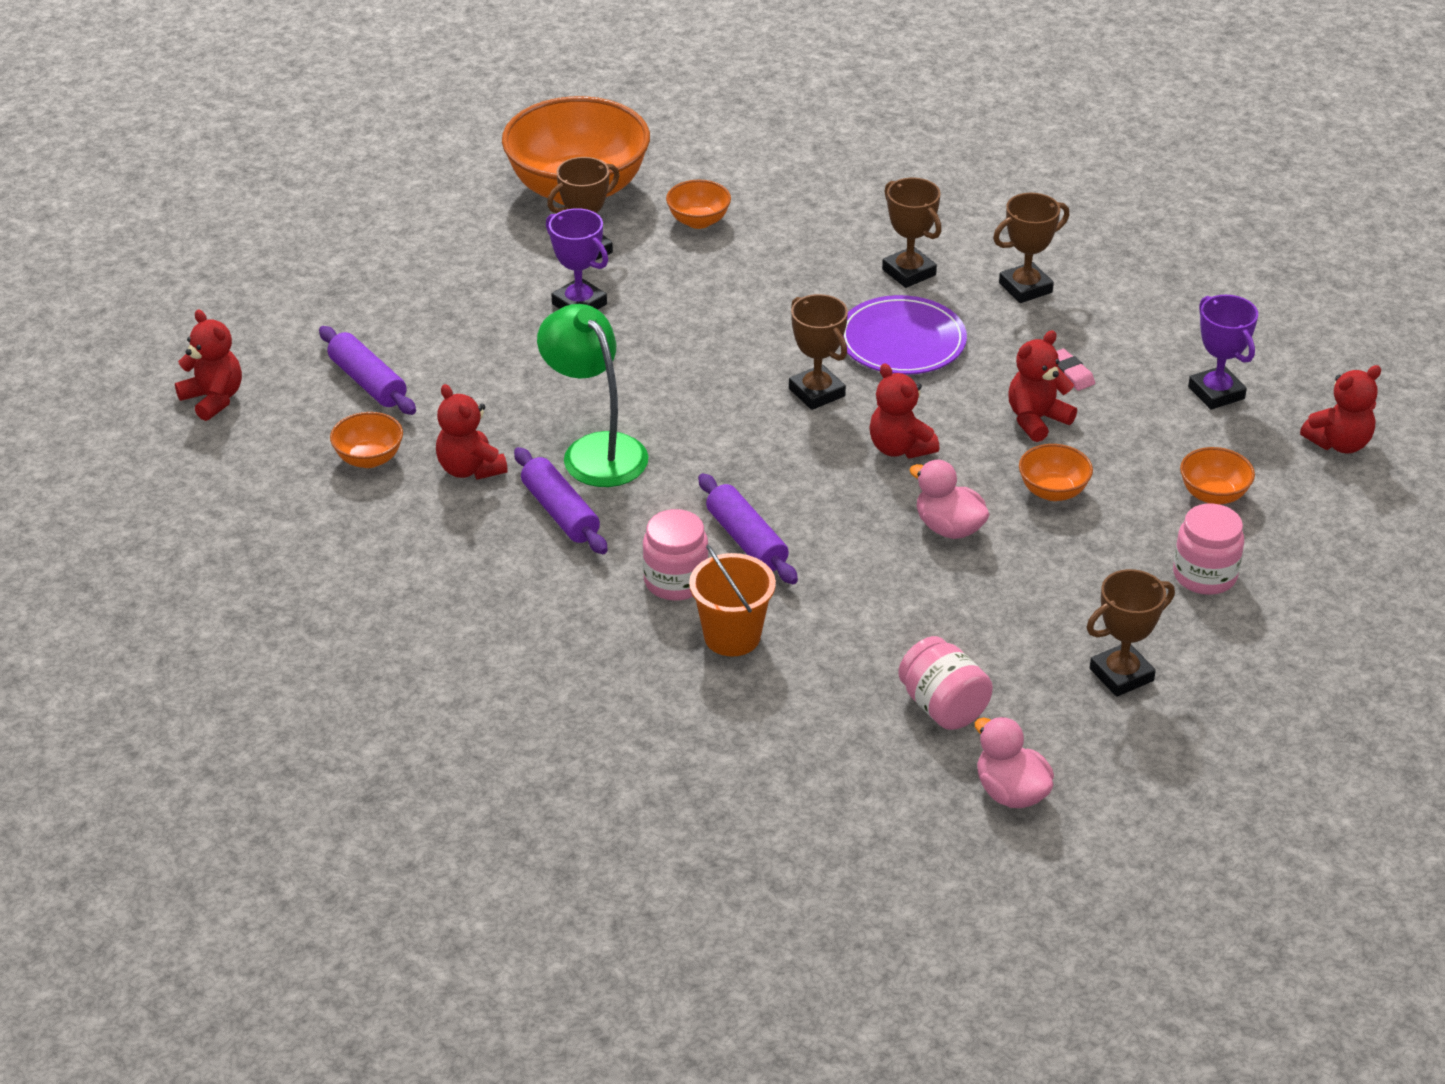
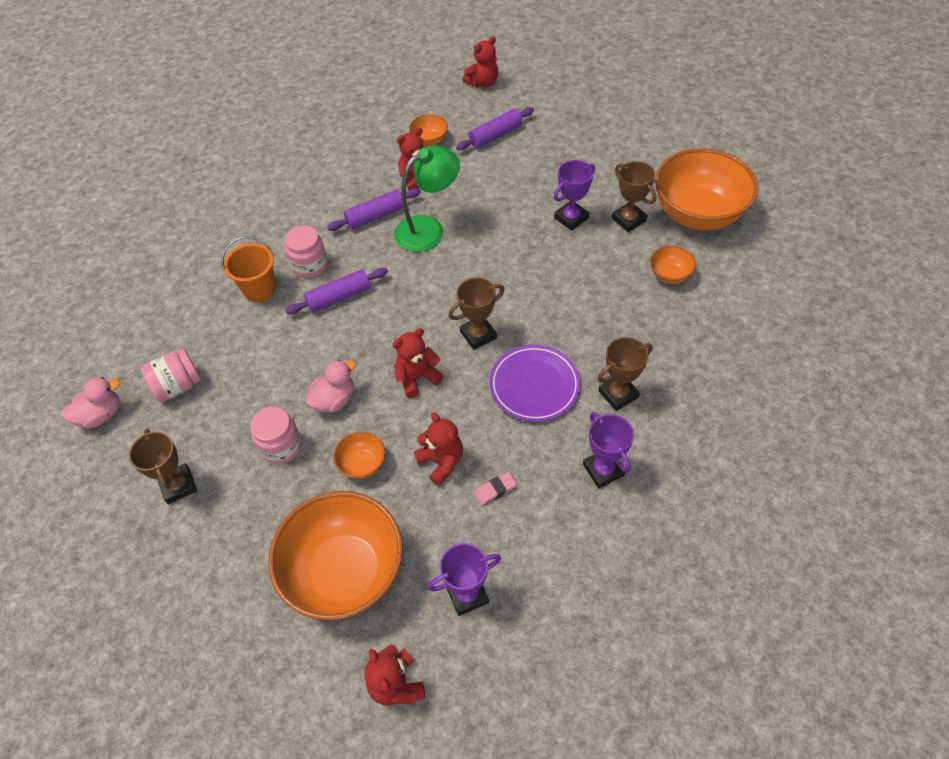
camera: 95 degrees right, 15 degrees up
(1025, 288) = (603, 470): brown trophy -> purple trophy
(1204, 575) = (260, 552): pink jar -> pink jar (281, 446)
(1213, 495) = (345, 572): orange bowl -> orange bowl, size x2.30

